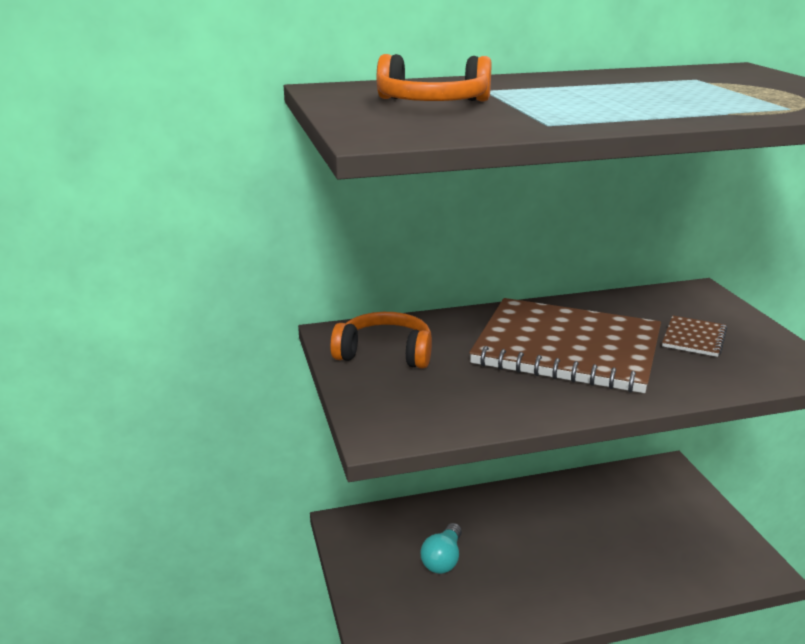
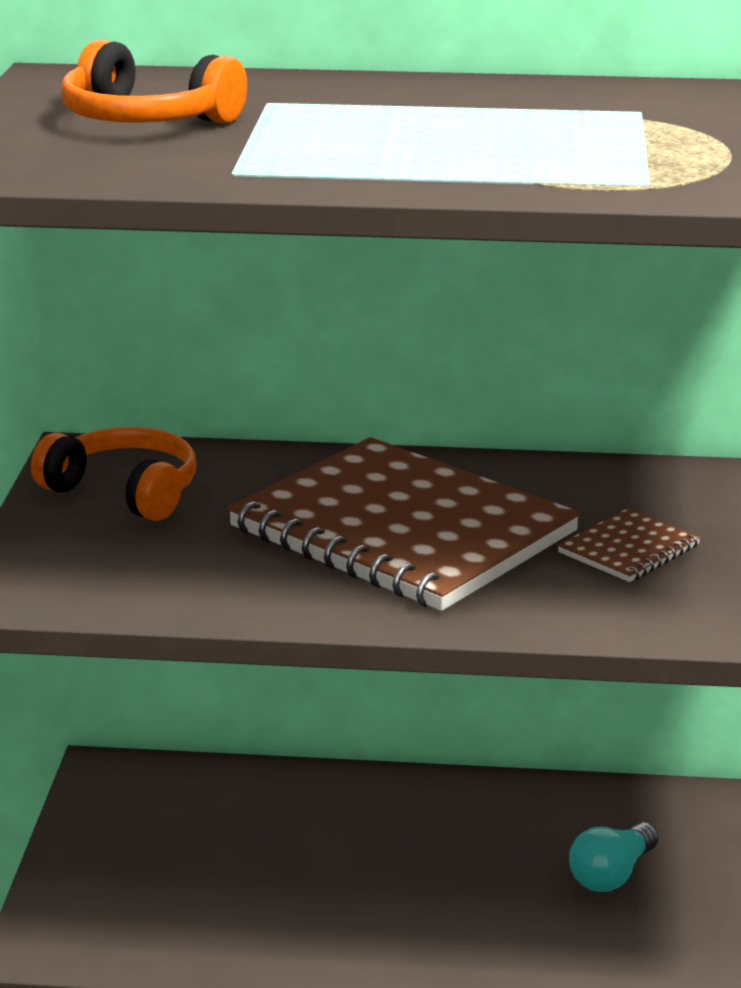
camera: 20 degrees right, 0 degrees up
(443, 559) = (217, 852): turquoise light bulb -> turquoise light bulb (611, 875)

